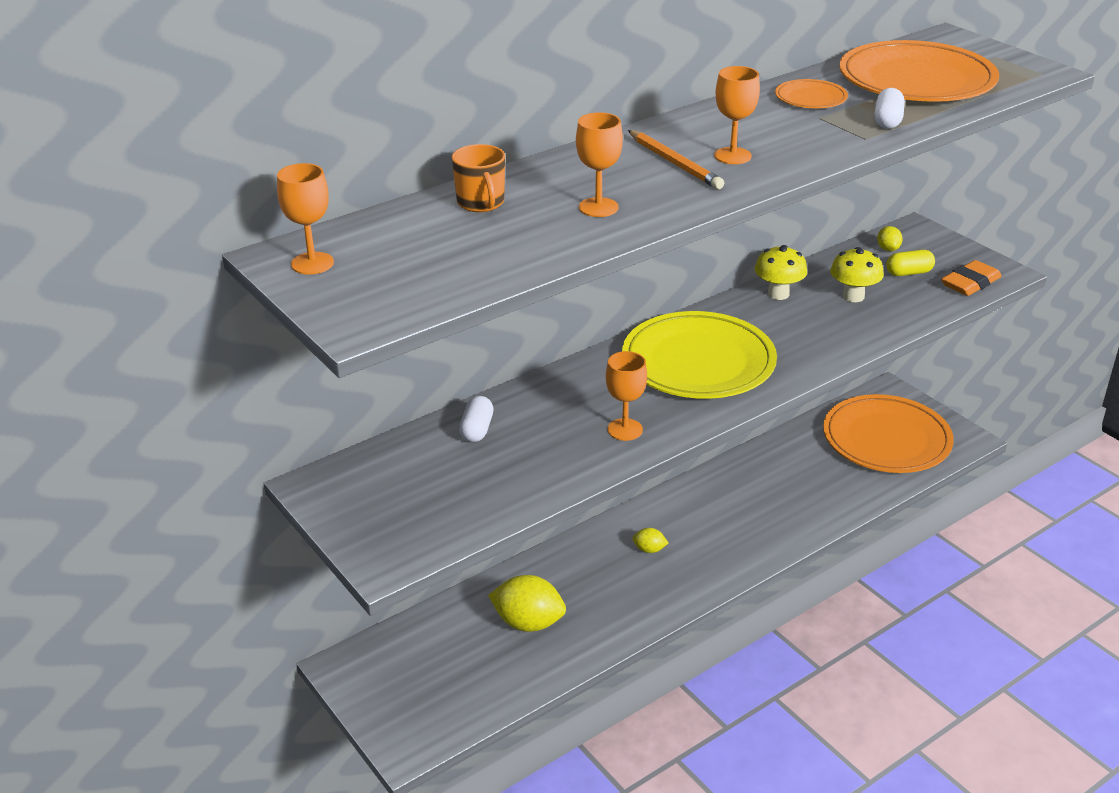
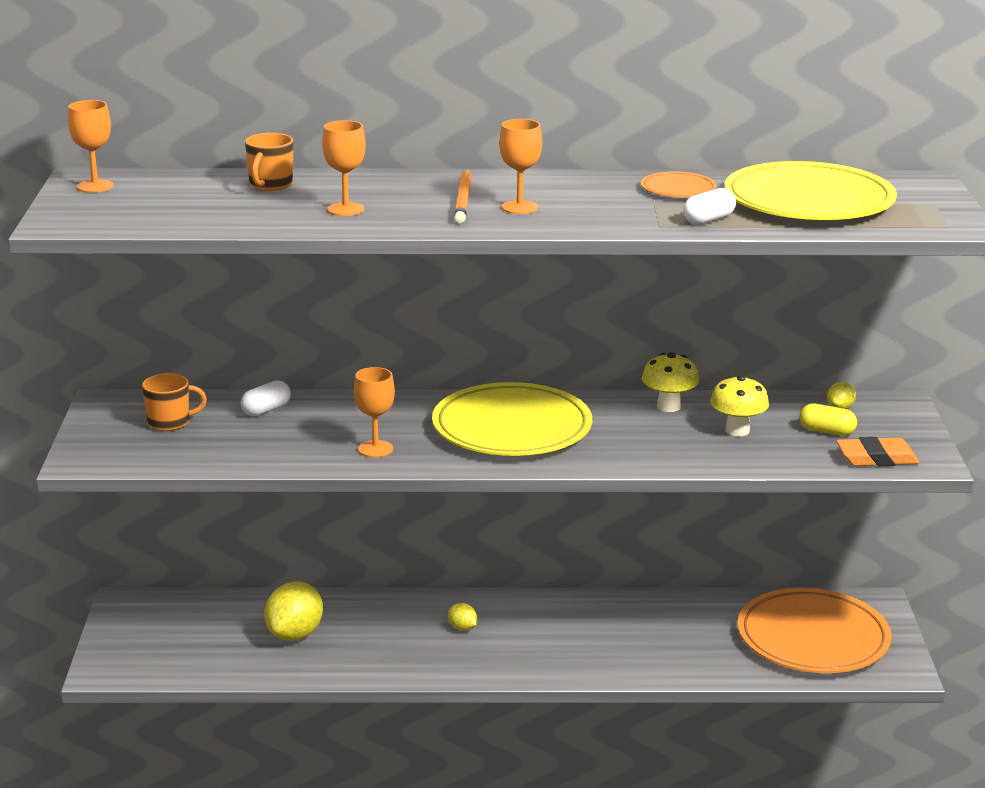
camera: 35 degrees right, 10 degrees down
(409, 481) = (170, 422): none -> orange mug
(528, 623) = (295, 634): yellow lemon -> yellow lemon turned 60 degrees clockwise
(916, 80) = (808, 201): orange plate -> yellow plate

